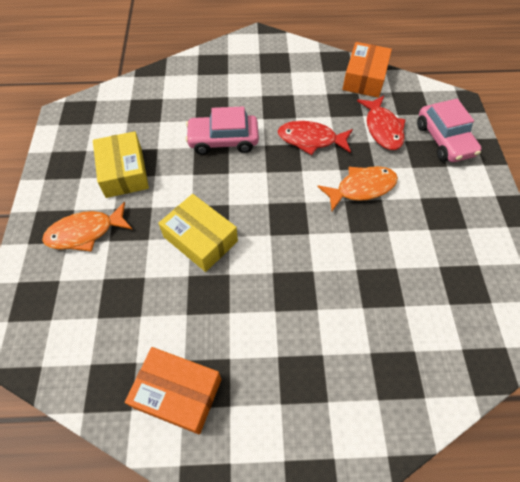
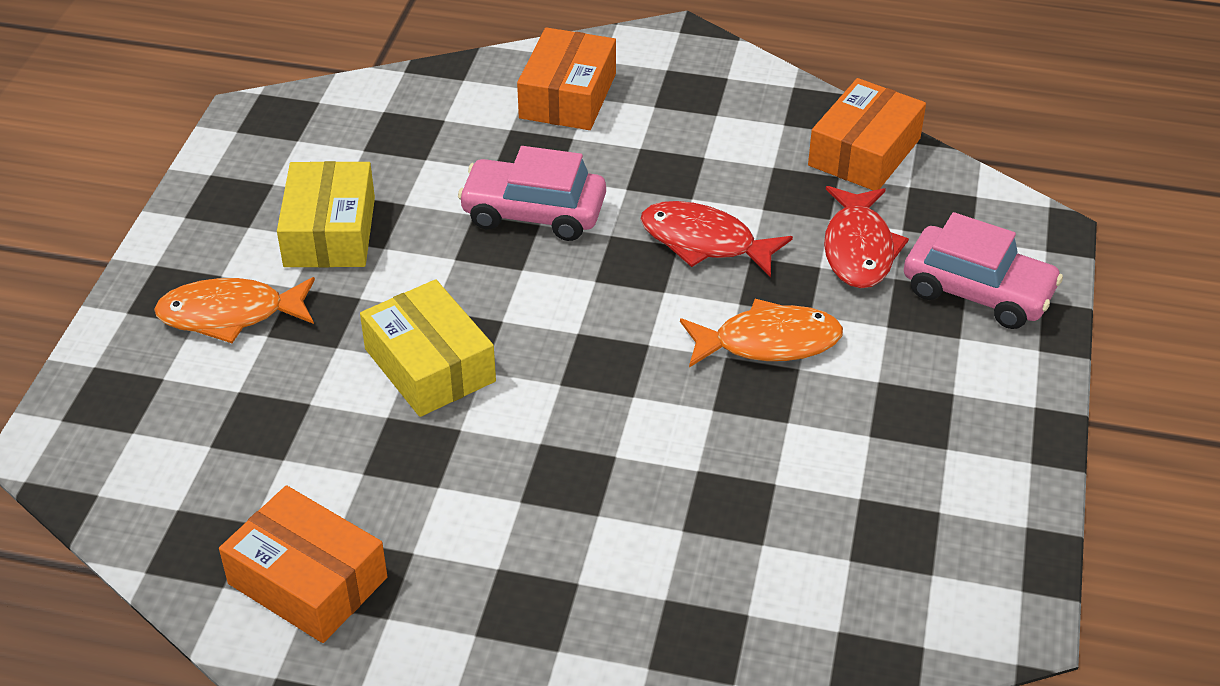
camera: 15 degrees right, 15 degrees down
(218, 75) = (568, 96): none -> orange box
(444, 140) = (978, 291): pink car -> pink car turned 60 degrees counterclockwise

